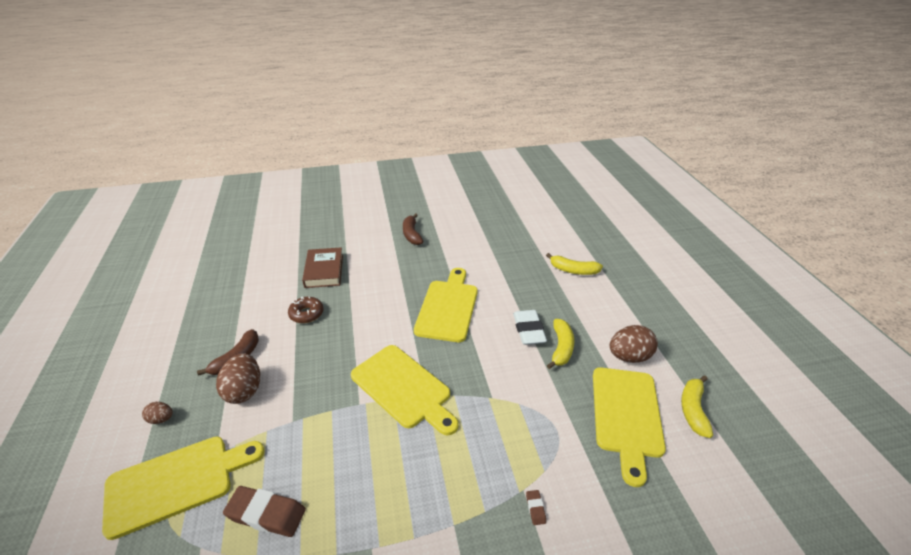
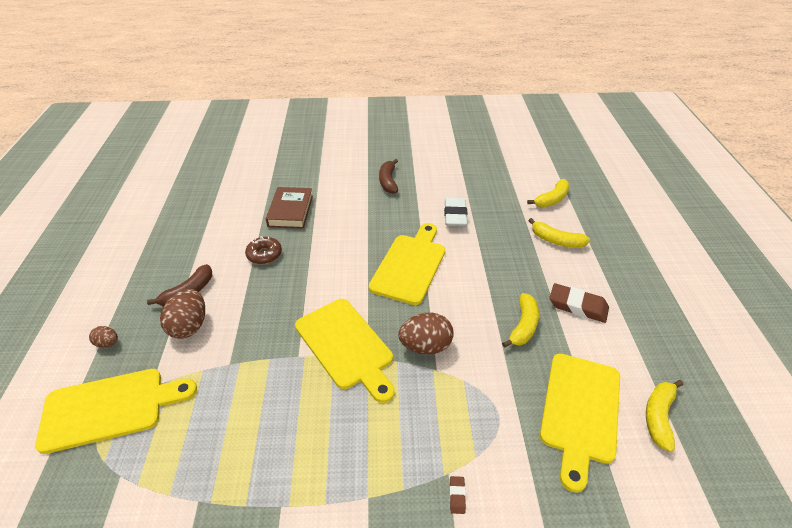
camera: 10 degrees right, 5 degrees up
(266, 514) = (187, 454): brown eraser -> brown eraser (577, 306)
(528, 330) = (491, 301): white eraser -> white eraser (455, 215)
(561, 235) = (552, 199): none -> yellow banana
(629, 357) = (598, 346): brown egg -> brown egg (425, 346)

